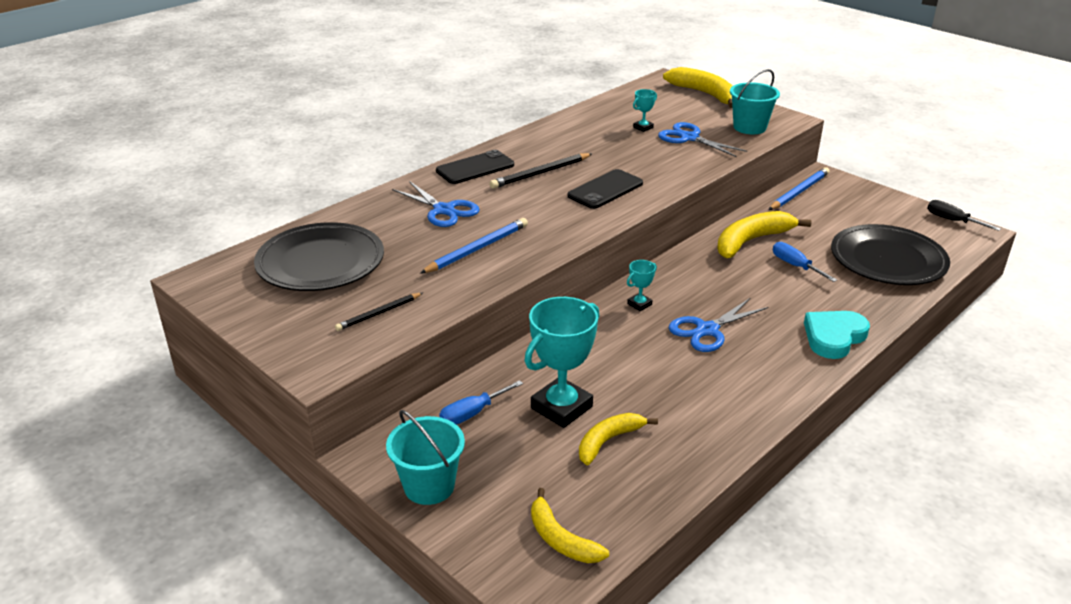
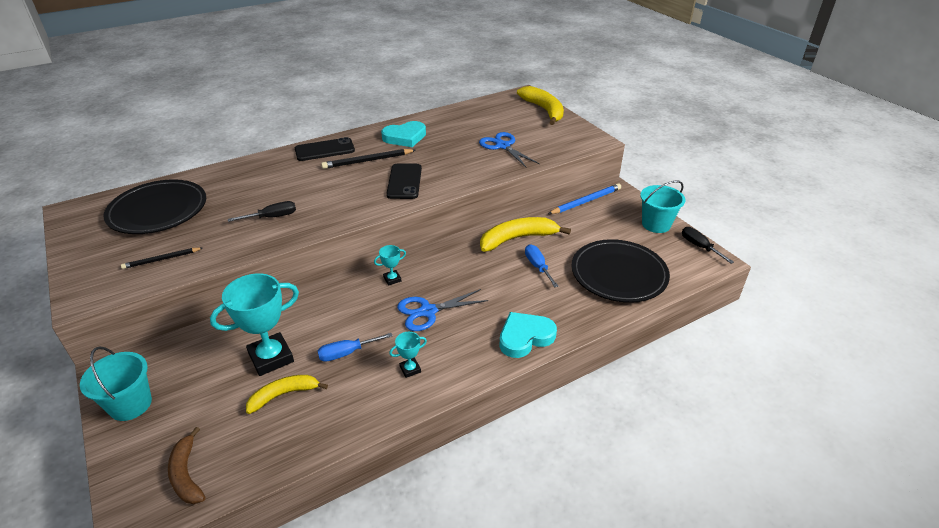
camera: 15 degrees right, 5 degrees up
(444, 210) = (275, 181): blue scissors -> none
(472, 413) = (205, 349): blue screwdriver -> blue screwdriver (347, 353)
(477, 249) = (272, 217): blue pencil -> black screwdriver
(561, 539) = (186, 474): yellow banana -> brown banana
(563, 142) = (405, 137): none -> turquoise heart
(605, 190) = (404, 181): black phone -> black phone turned 60 degrees counterclockwise
(643, 127) = (474, 133): turquoise trophy -> turquoise trophy (410, 369)
(749, 127) = (558, 143): turquoise bucket -> turquoise bucket (656, 224)

